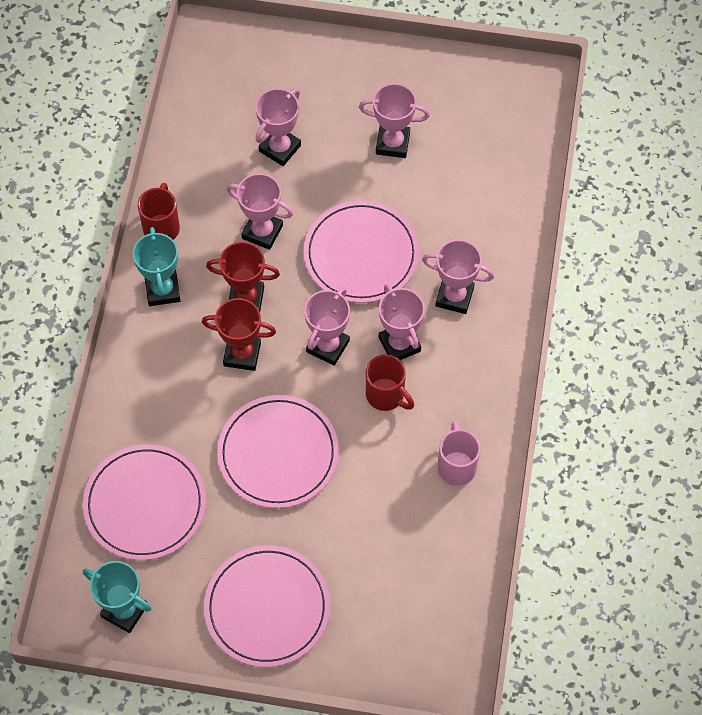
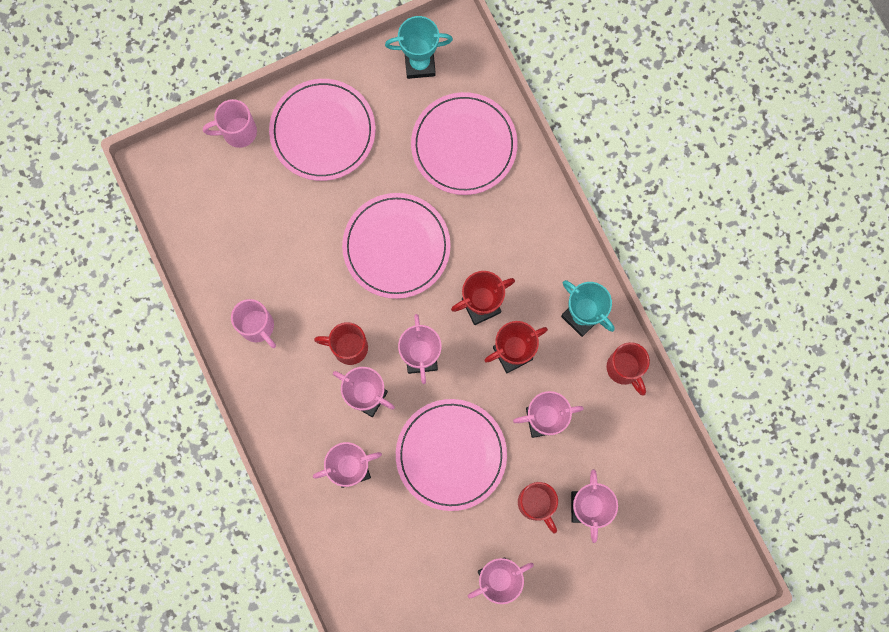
camera: 145 degrees right, 15 degrees up
(319, 175) = (536, 504): none -> red mug
(350, 663) = (238, 132): none -> pink mug

